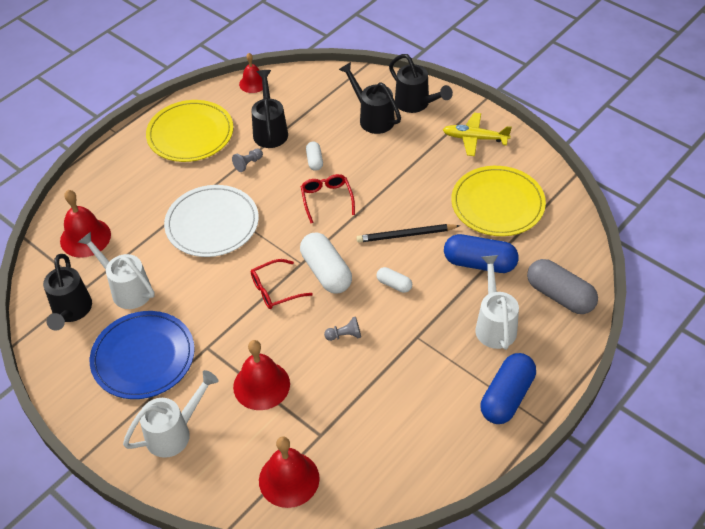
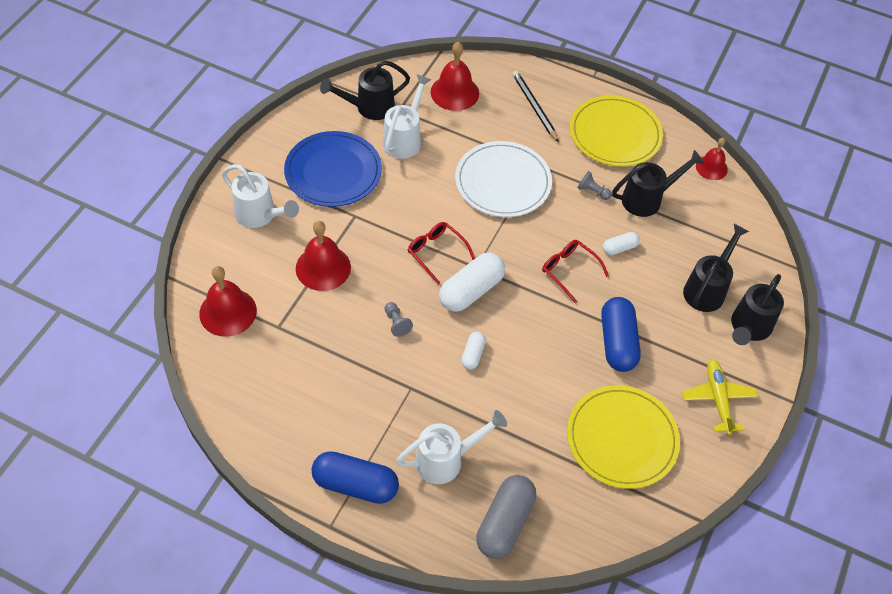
camera: 70 degrees right, 5 degrees up
(326, 199) = (569, 270): red glasses -> red glasses turned 105 degrees counterclockwise
(406, 235) = (543, 353): black pencil -> black pencil (534, 107)
(479, 263) = (527, 432): blue capsule -> blue capsule (617, 342)

